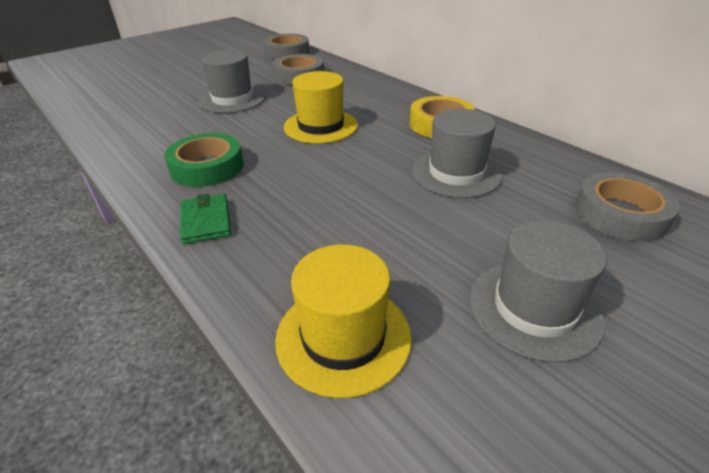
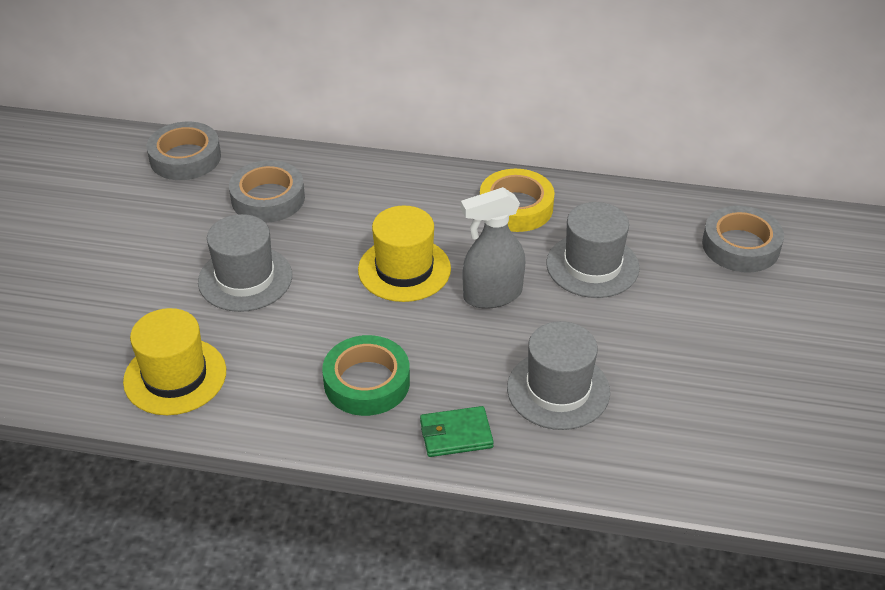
camera: 40 degrees left, 5 degrees up
(206, 221) = (456, 434): green wallet -> green wallet turned 45 degrees counterclockwise
(343, 337) = (670, 453): yellow hat -> yellow hat (175, 376)
(355, 159) = (492, 295): none -> grey spray bottle
(534, 308) = (753, 361): grey hat -> grey hat (558, 390)

